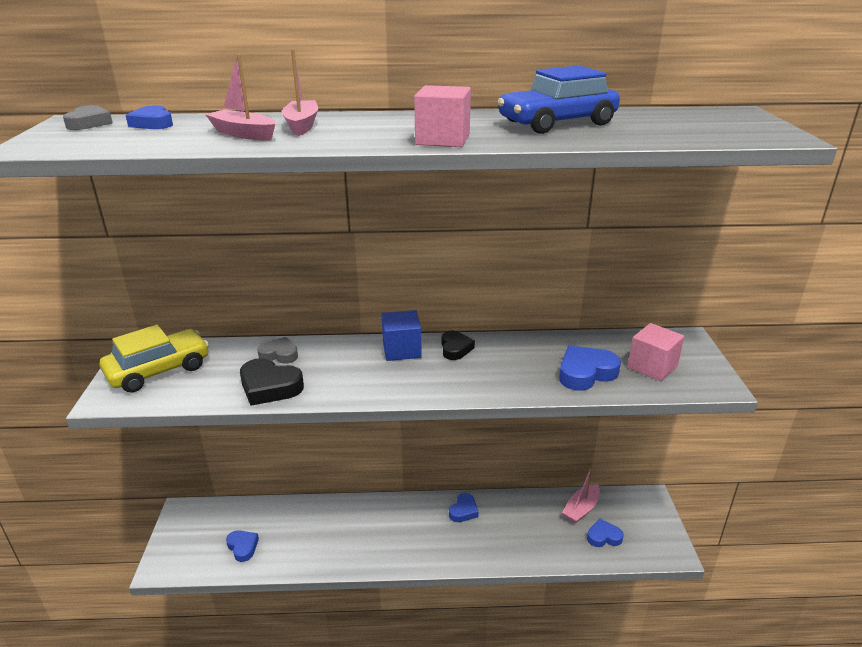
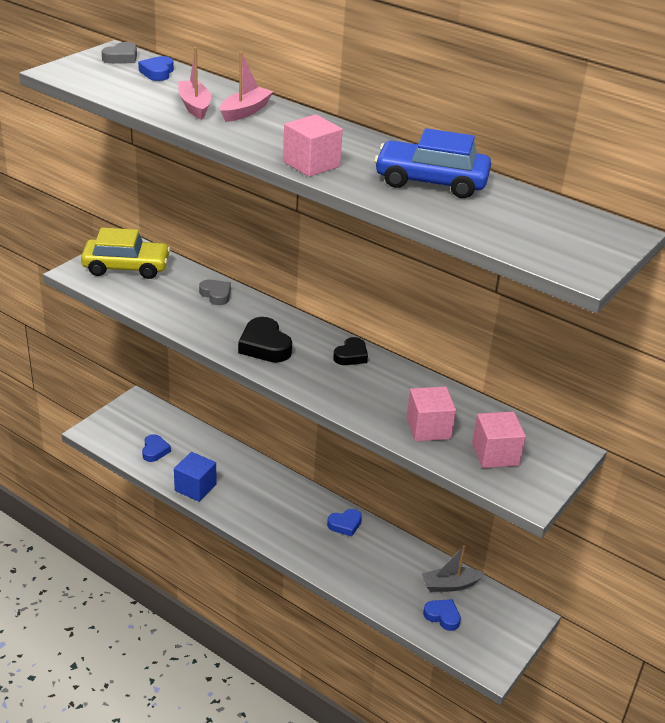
camera: 35 degrees right, 5 degrees up
(269, 387) = (182, 316): black heart -> black heart (264, 346)
(401, 350) = (308, 335): blue cube -> blue cube (195, 487)
(581, 509) = (450, 585): pink boat -> grey boat
(585, 373) = (428, 428): blue heart -> pink cube

